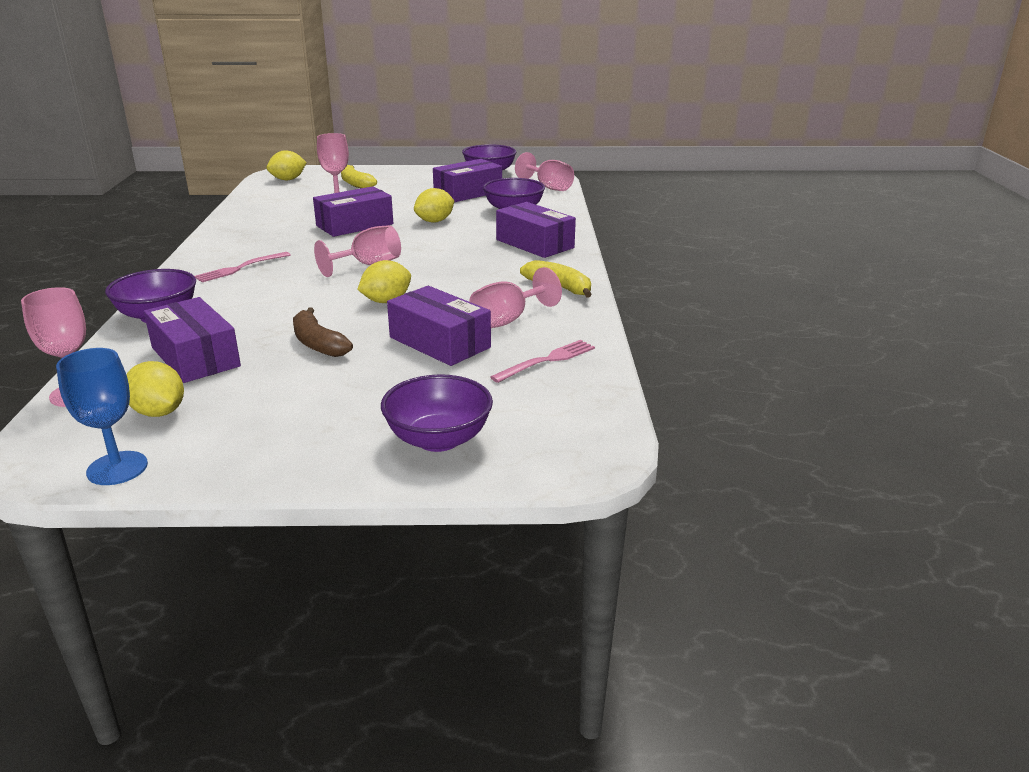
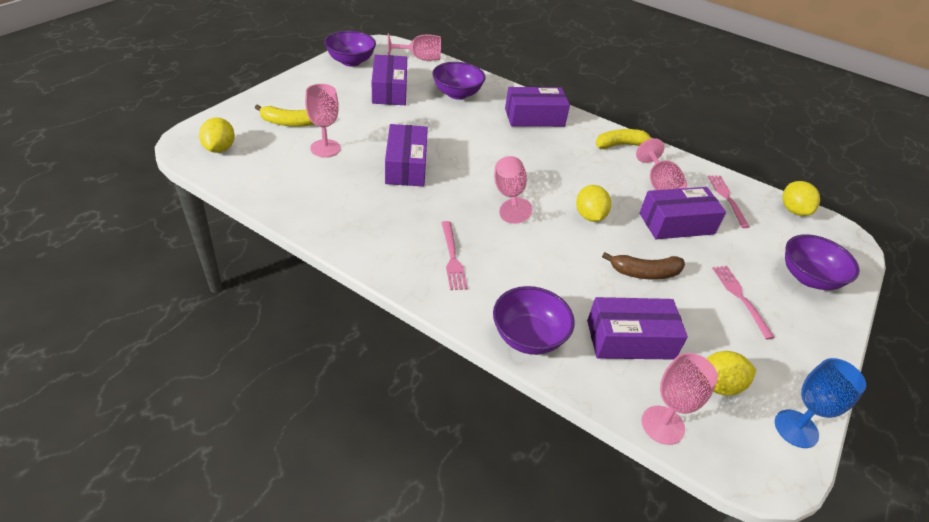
camera: 60 degrees left, 15 degrees up
(335, 400) = (740, 297): none -> pink fork
(435, 221) = (441, 131): yellow lemon -> yellow lemon (793, 210)

